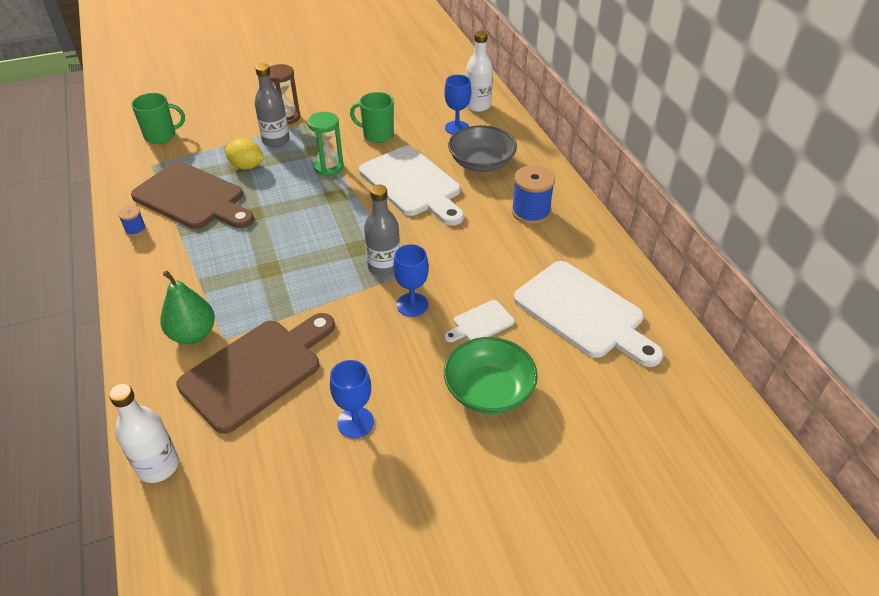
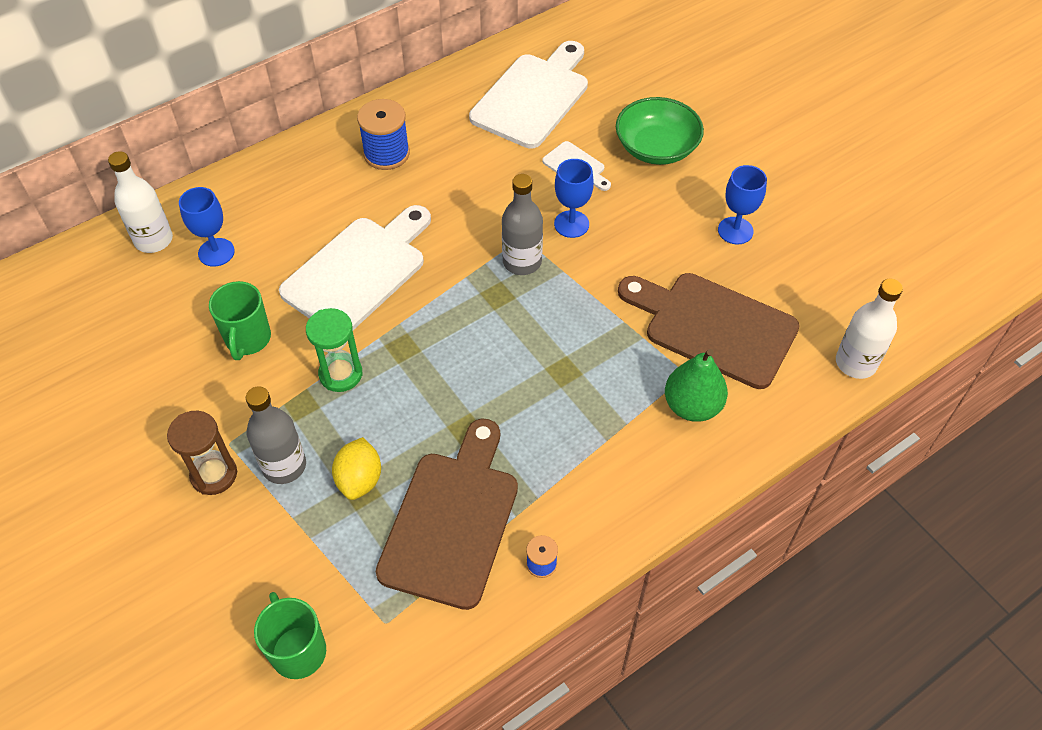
camera: 105 degrees left, 10 degrees up
(481, 163) = (297, 212): grey bowl -> none

